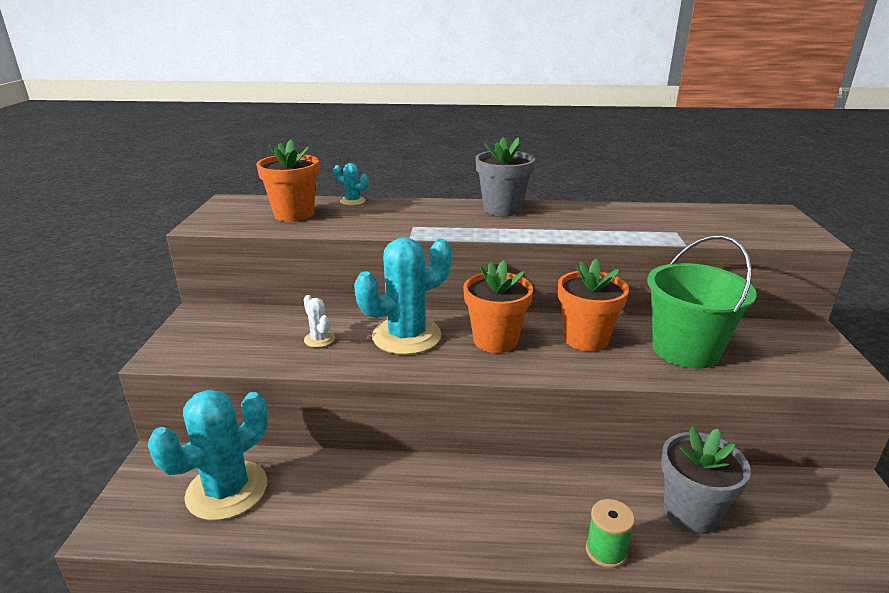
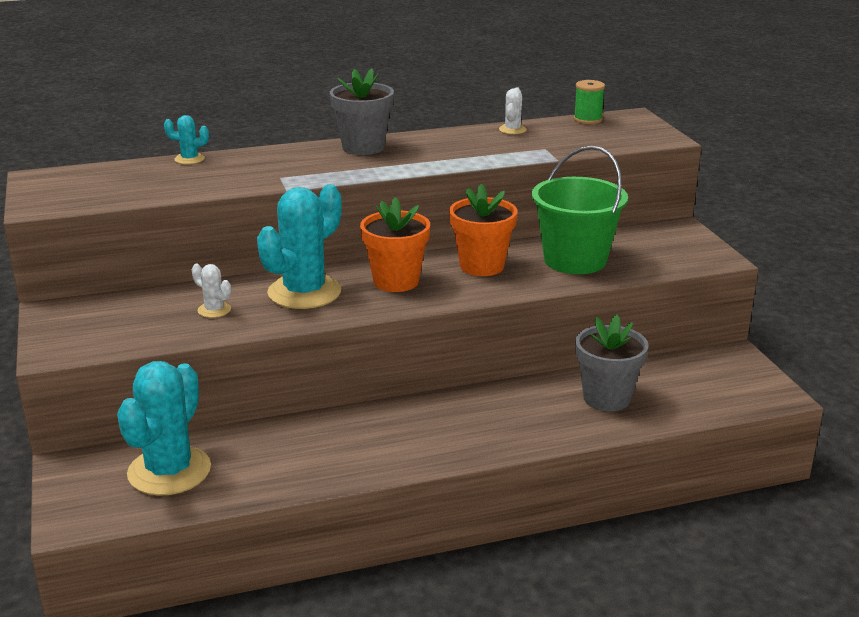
camera: 20 degrees left, 0 degrees up
(294, 214) = (135, 182): orange flower pot -> none
(606, 551) = (545, 437): green spool -> green spool (588, 119)
(650, 210) = (512, 130): none -> white cactus

